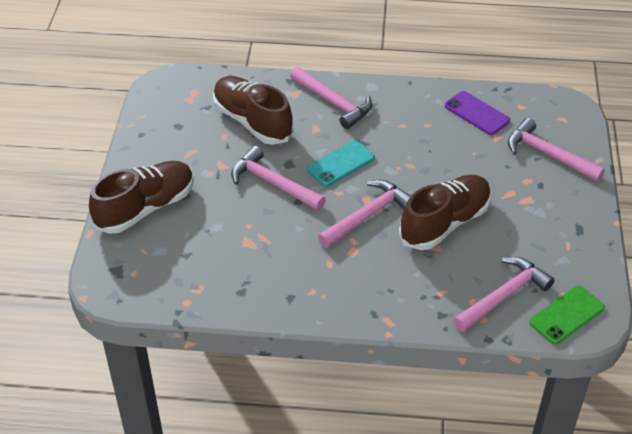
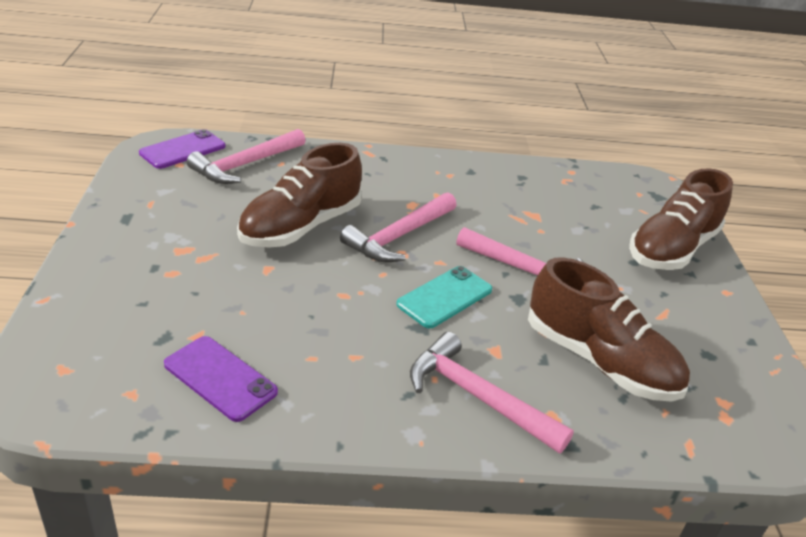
camera: 170 degrees right, 10 degrees down
(548, 154) = (122, 308): pink hammer -> none
(566, 315) = (183, 150): green phone -> purple phone

